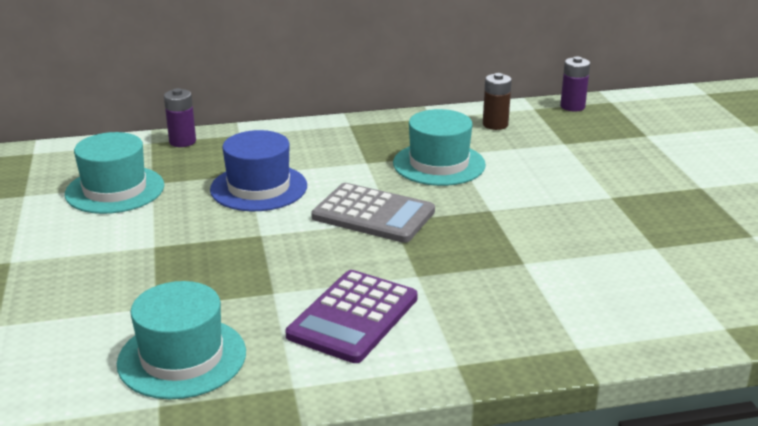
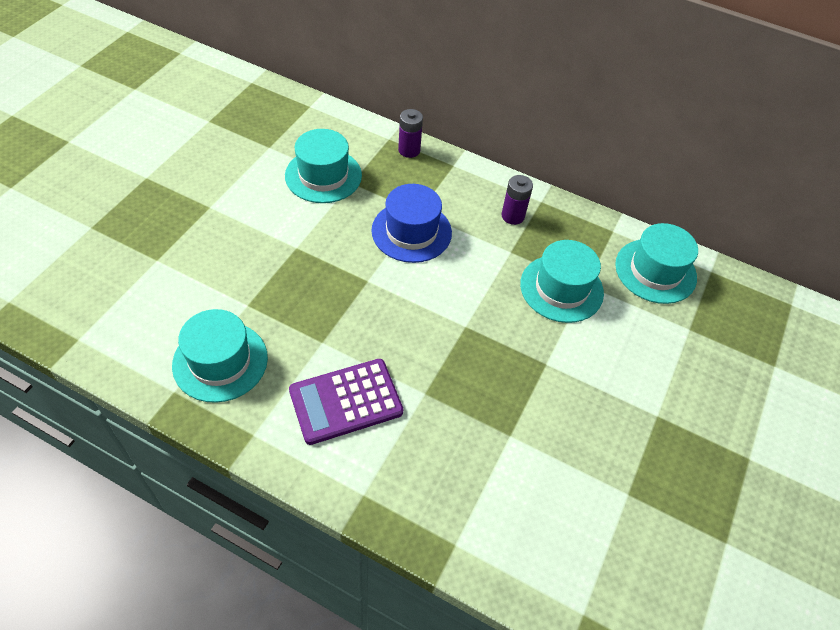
camera: 35 degrees right, 25 degrees up
(373, 214) = (458, 311): grey calculator -> none
(495, 124) = (655, 271): brown battery -> turquoise hat
(572, 106) = (748, 290): purple battery -> purple battery (512, 216)

